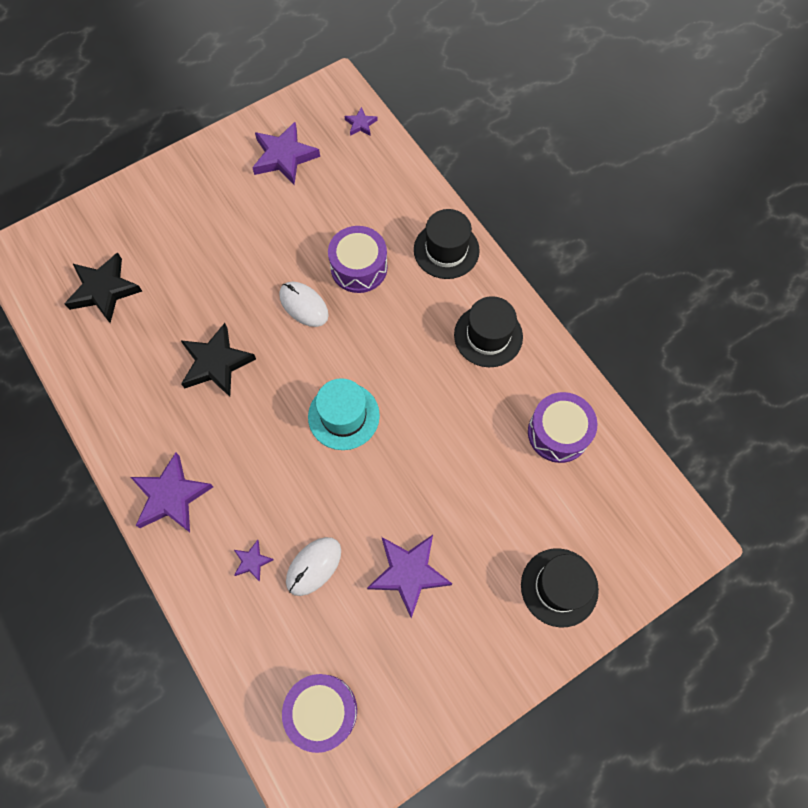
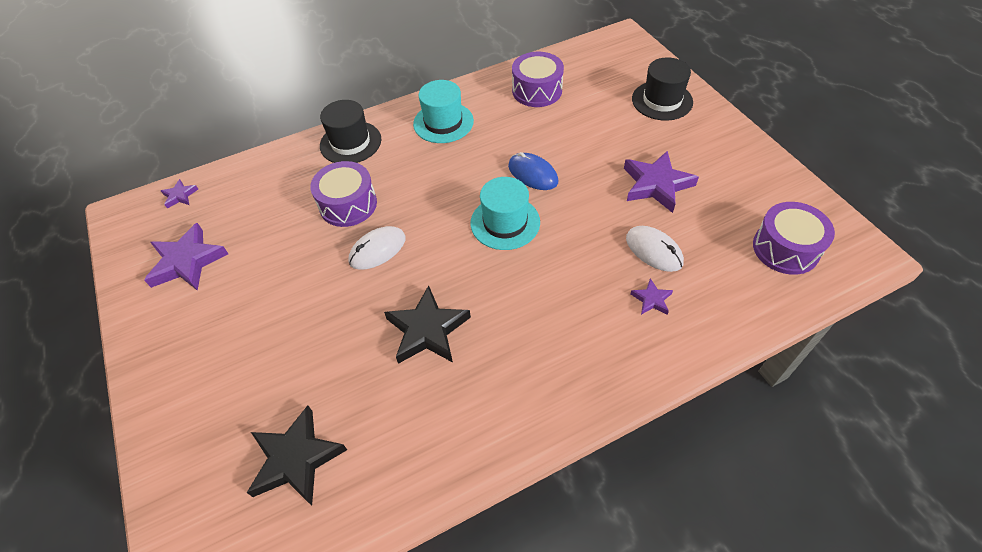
camera: 80 degrees left, 15 degrees down
(171, 496) = (581, 375): purple star -> none
(415, 438) = (533, 174): none -> blue mouse
(488, 336) = (443, 122): black hat -> turquoise hat

